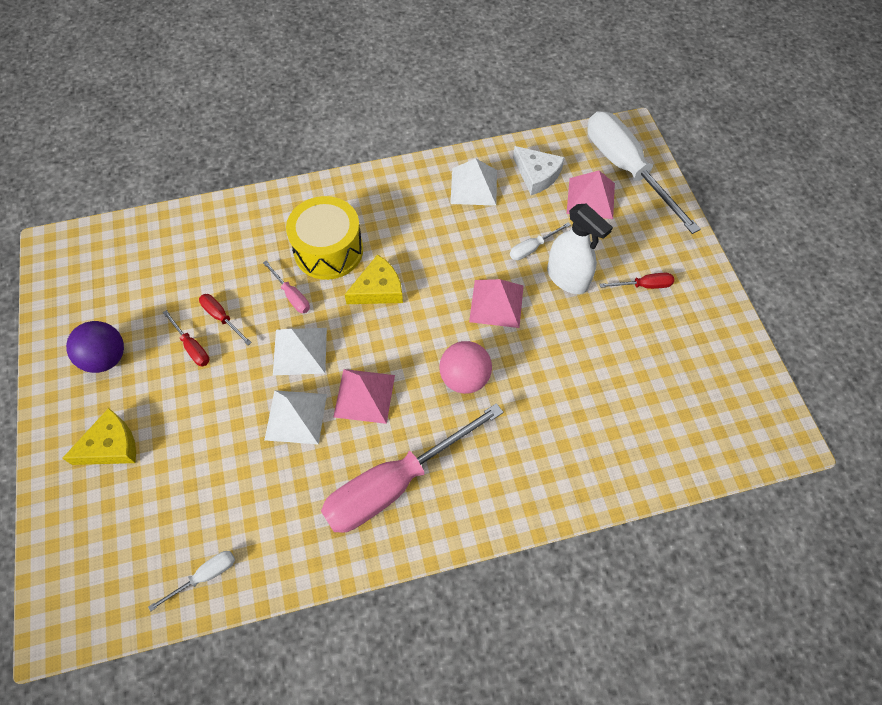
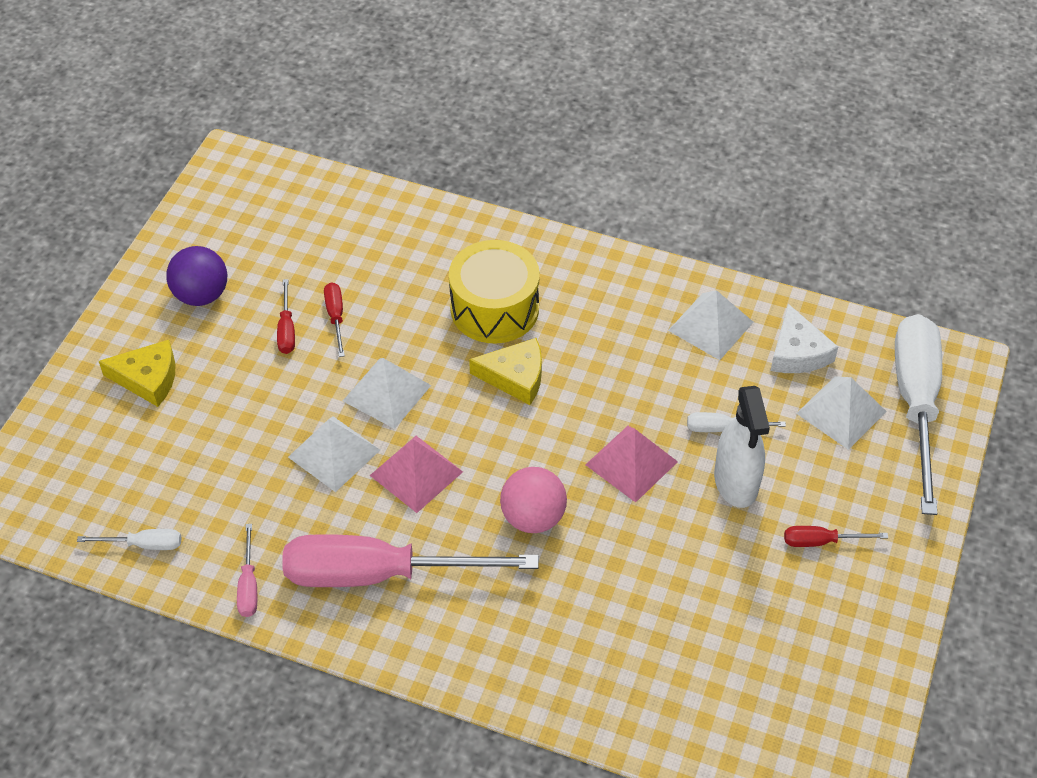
camera: 35 degrees right, 10 degrees down
(292, 296) = (421, 334): pink screwdriver -> pink screwdriver (249, 585)
(590, 198) = (841, 412): pink pyramid -> white pyramid
(644, 285) = (821, 541): red screwdriver -> red screwdriver turned 150 degrees clockwise

